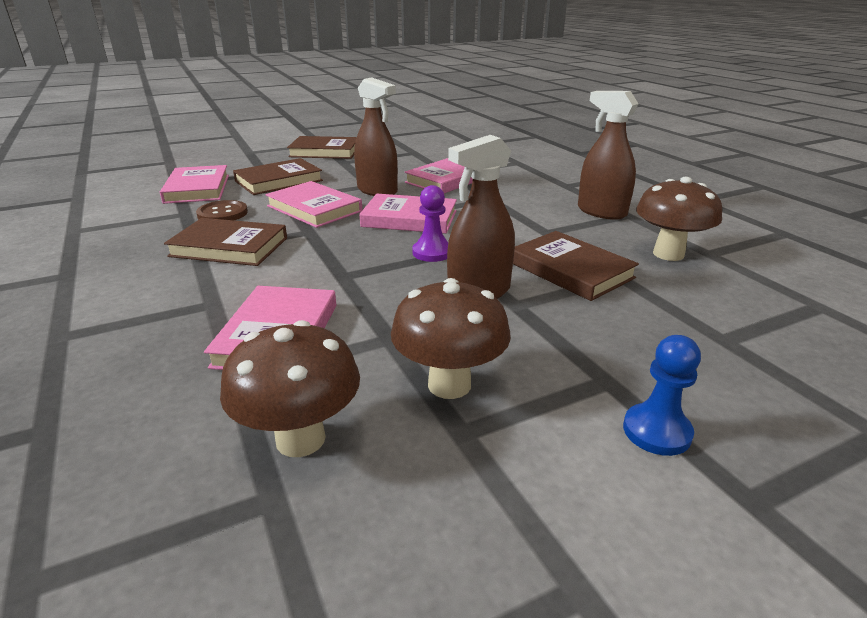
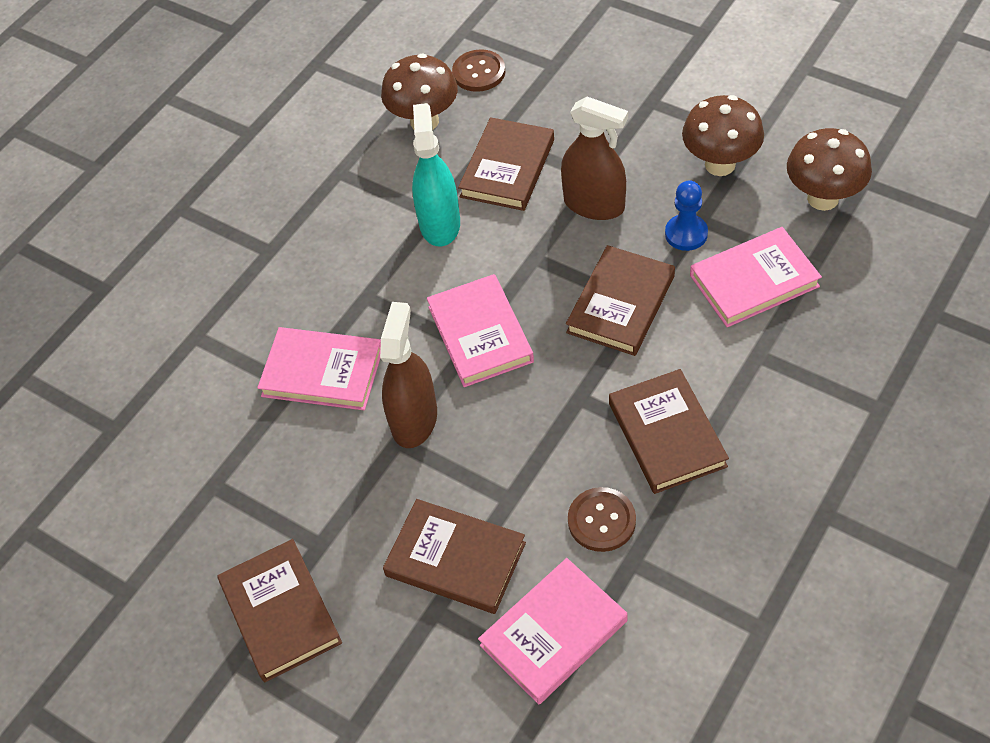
camera: 115 degrees left, 25 degrees up
(314, 208) = (518, 440): pink book -> none
(357, 268) = (621, 304): none -> brown book
(432, 252) = (547, 271): purple pawn -> none
(532, 231) = (440, 224): none -> turquoise spray bottle
(601, 212) = (344, 193): brown spray bottle -> none
(656, 431) = (680, 71): blue pawn -> blue pawn (686, 234)
(733, 295) = (479, 72): none -> brown button

